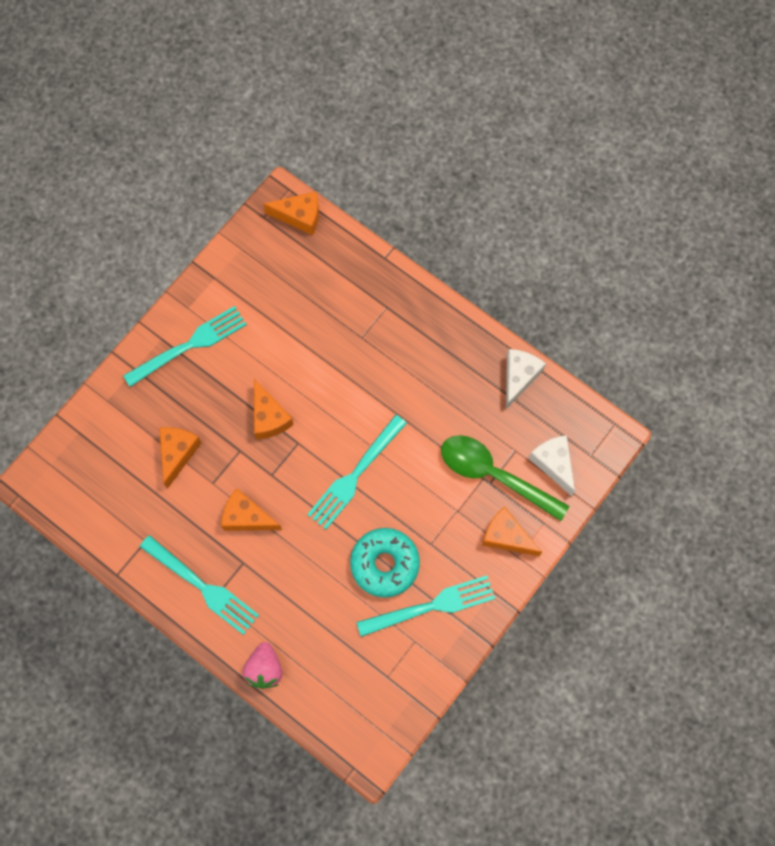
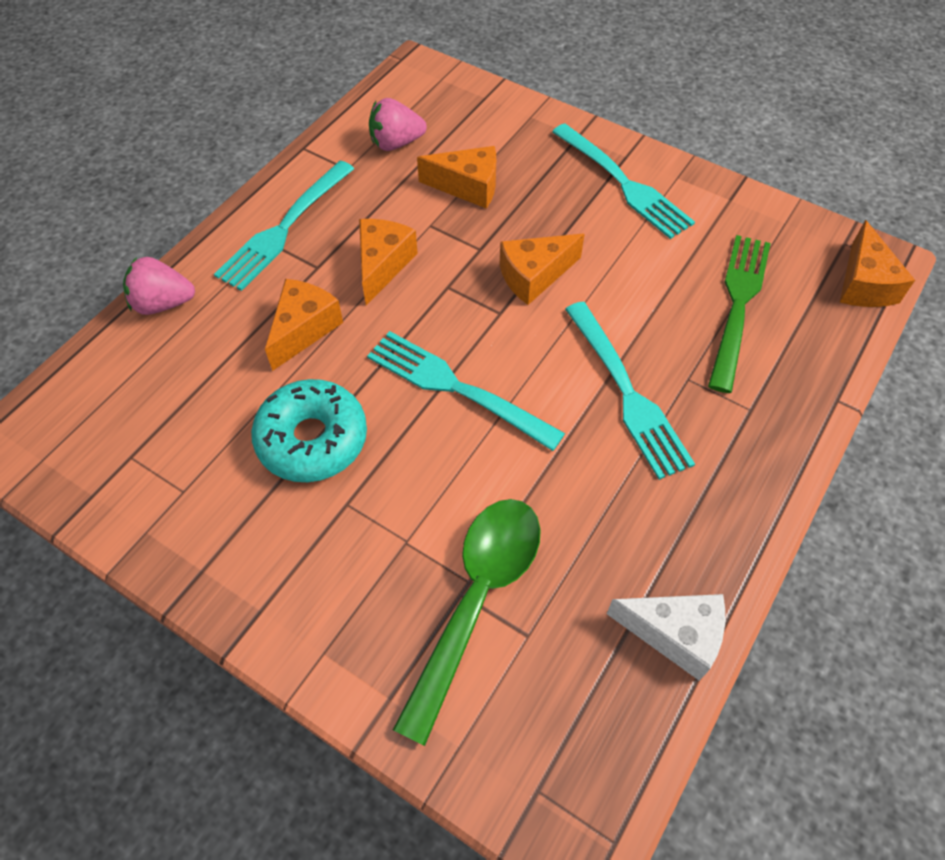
camera: 85 degrees right, 15 degrees down
(122, 503) = (396, 143): none -> pink strawberry
(308, 295) = (738, 305): none -> green fork
(431, 606) = (239, 512): turquoise fork -> turquoise fork (627, 393)
(506, 536) = (361, 629): orange cheese -> orange cheese (304, 329)
(553, 464) = (510, 712): white cheese -> none

